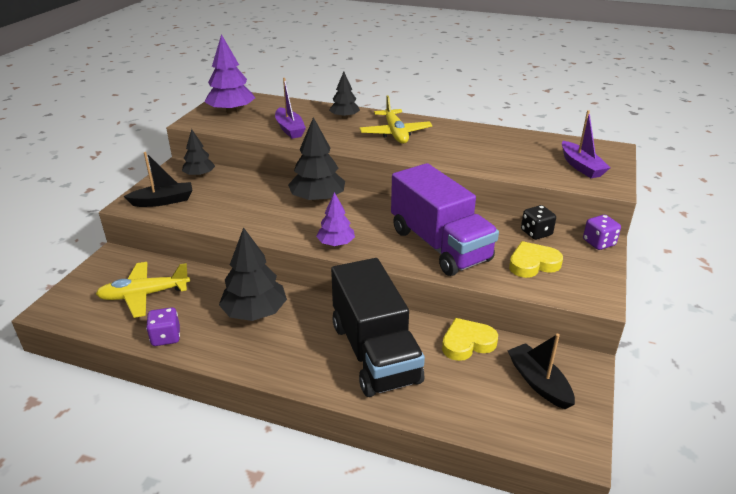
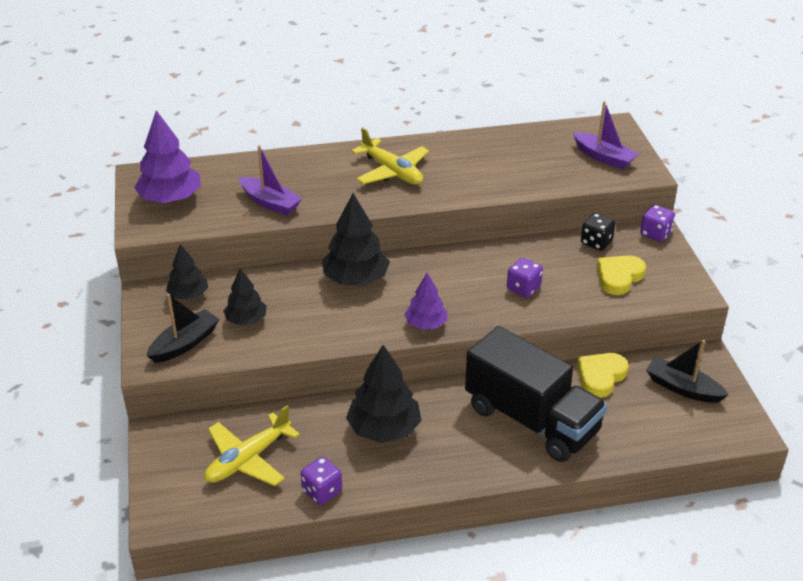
camera: 30 degrees left, 5 degrees up
(344, 117) = (314, 166): black tree -> black tree (246, 320)
(439, 245) = (523, 288): purple truck -> purple dice

